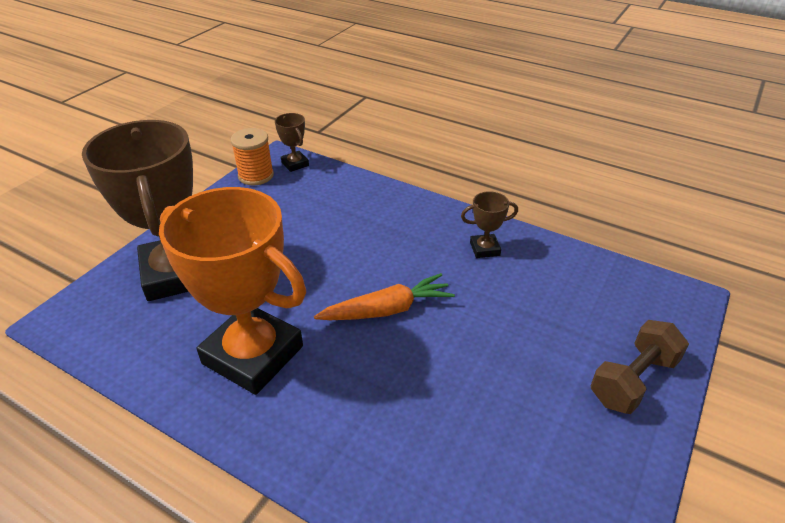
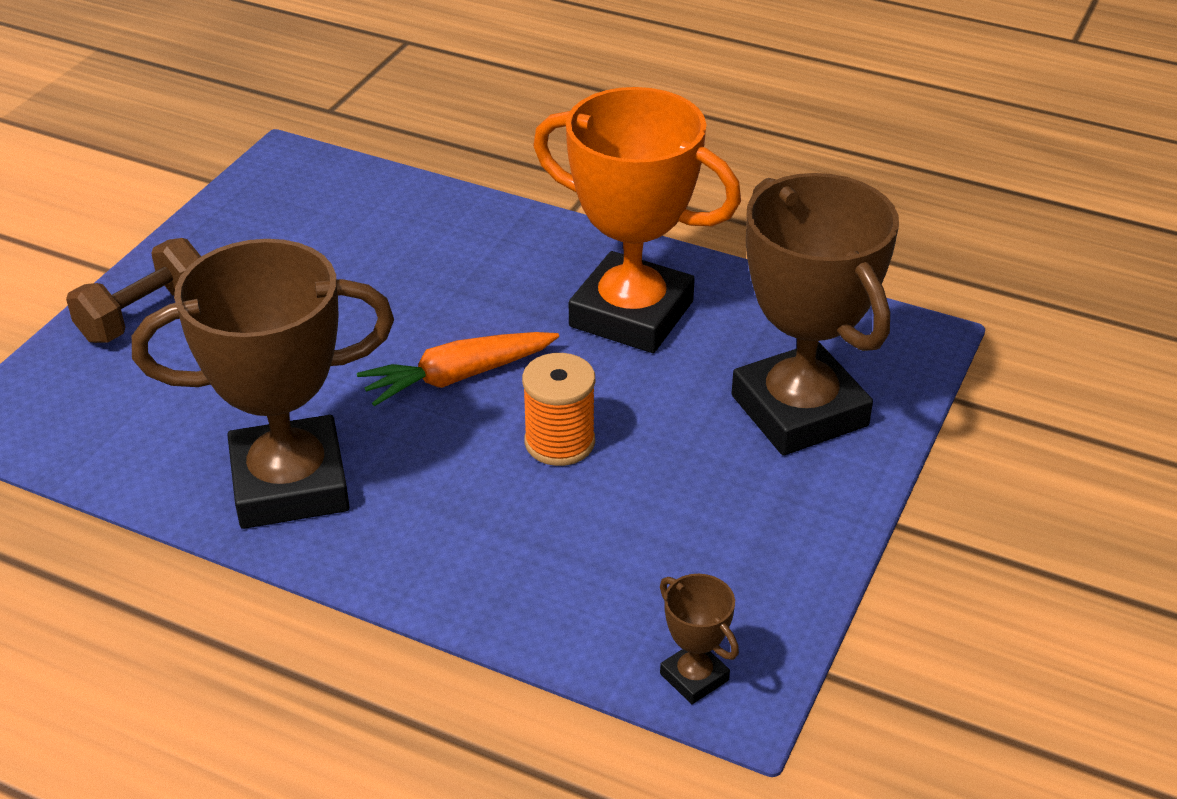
camera: 175 degrees right, 0 degrees up
(256, 175) = (769, 633): orange spool -> orange spool (559, 442)
(484, 249) = (290, 484): brown trophy -> brown trophy, size x2.41

